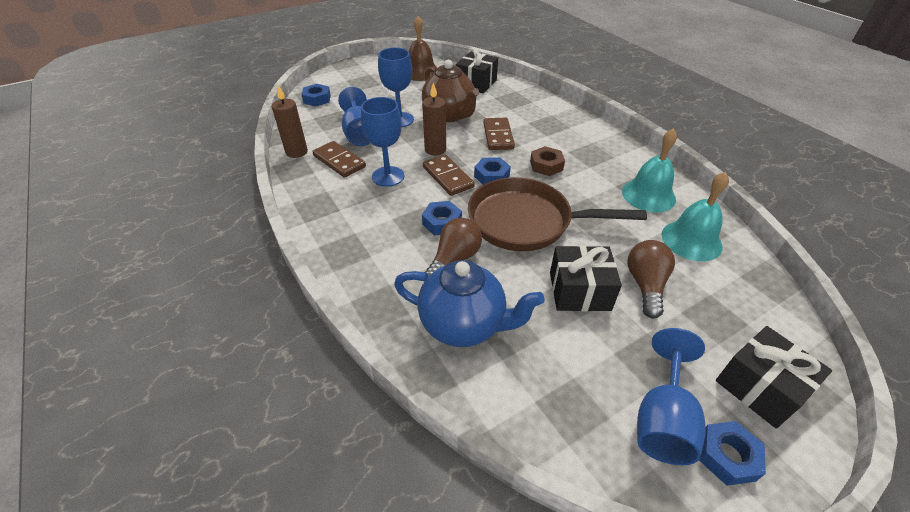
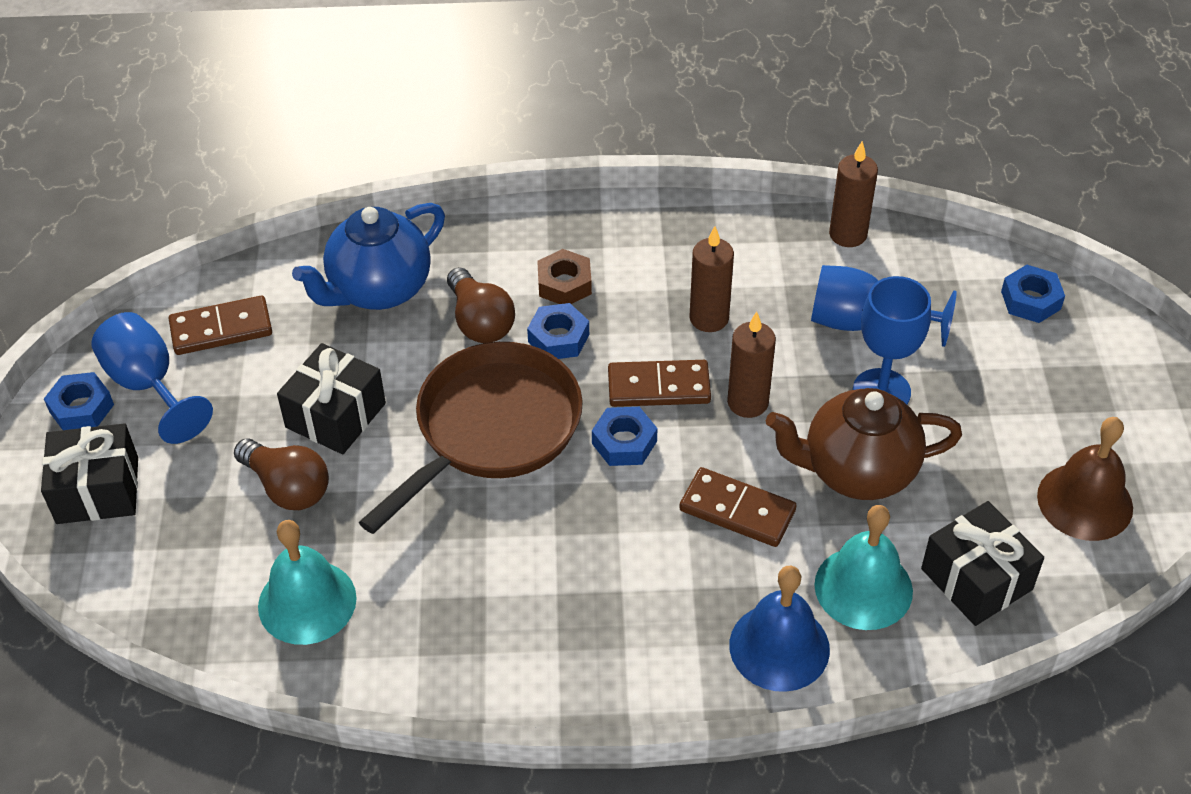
camera: 120 degrees right, 5 degrees up
(339, 161) = (788, 275): brown domino -> brown domino (221, 329)
(388, 176) = (709, 318): blue goblet -> brown candle
(546, 165) = (602, 531): brown nut -> brown nut (564, 284)
(549, 111) = (779, 647): none -> blue bell
(648, 195) = (430, 624): turquoise bell -> turquoise bell (863, 587)

